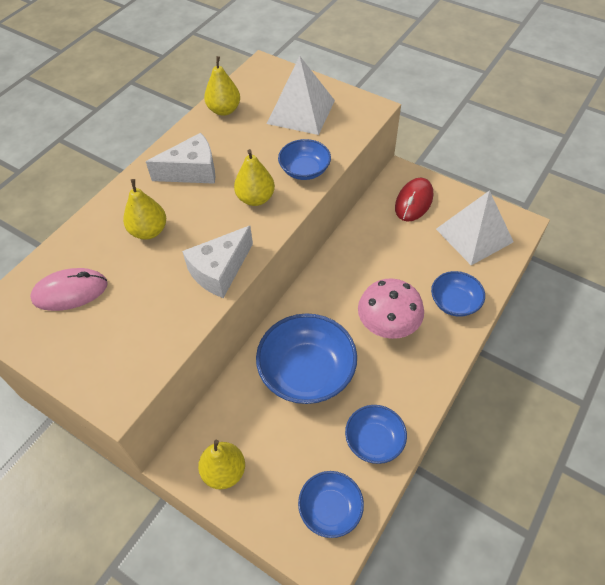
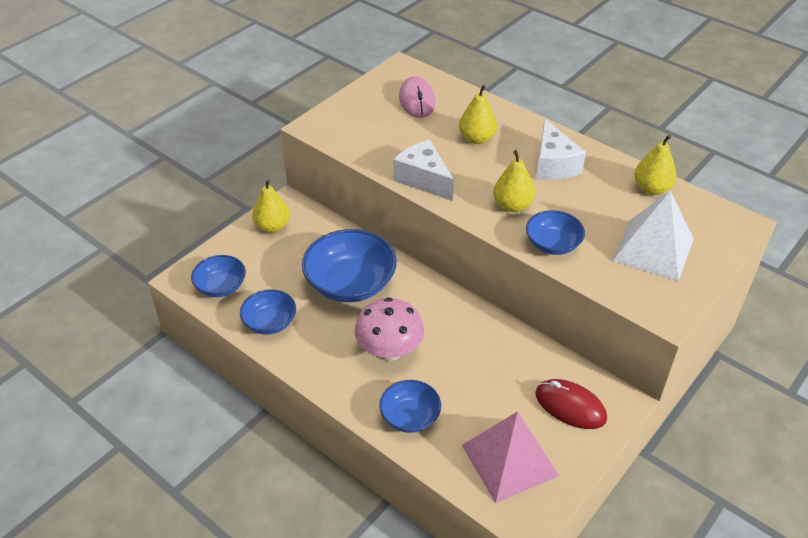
camera: 95 degrees right, 10 degrees down
(474, 235) = (509, 460): white pyramid -> pink pyramid

